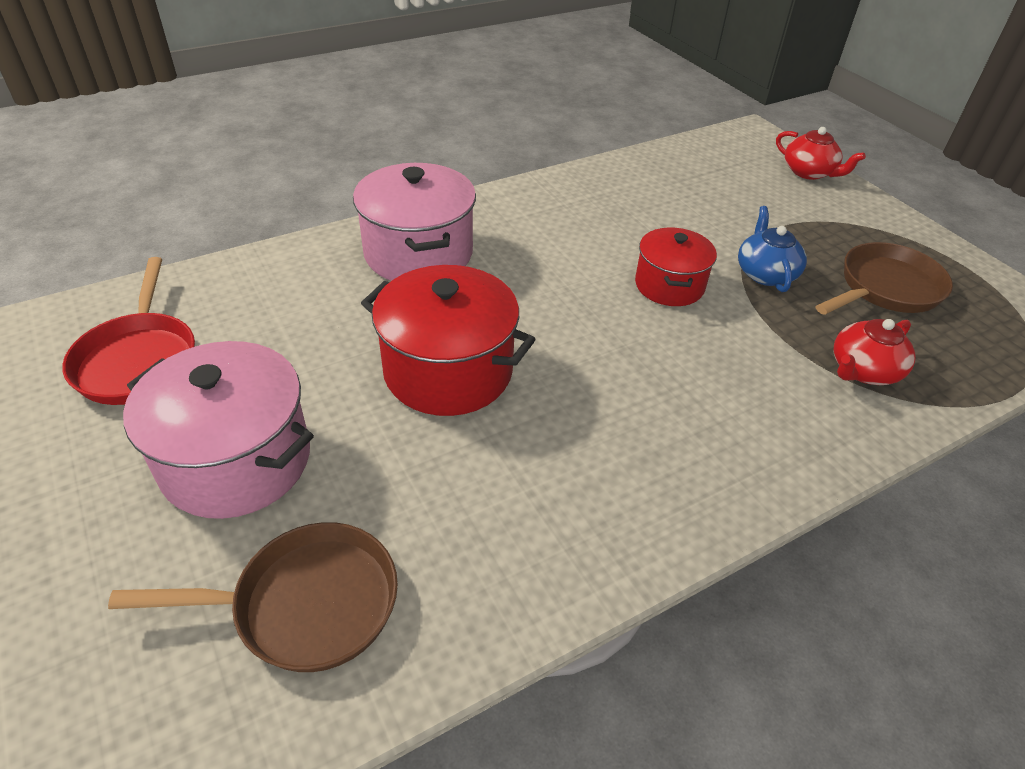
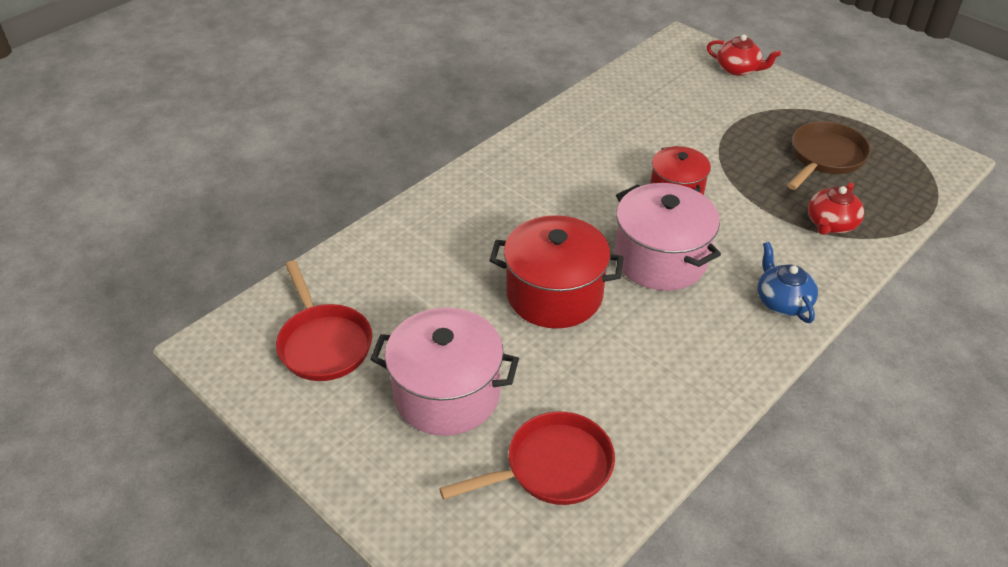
camera: 15 degrees left, 0 degrees up
(305, 604) = (552, 467): brown pan -> red pan
(418, 253) = (479, 208): pink pot -> pink pot (660, 259)
(765, 273) = (739, 164): blue teapot -> blue teapot (782, 301)

